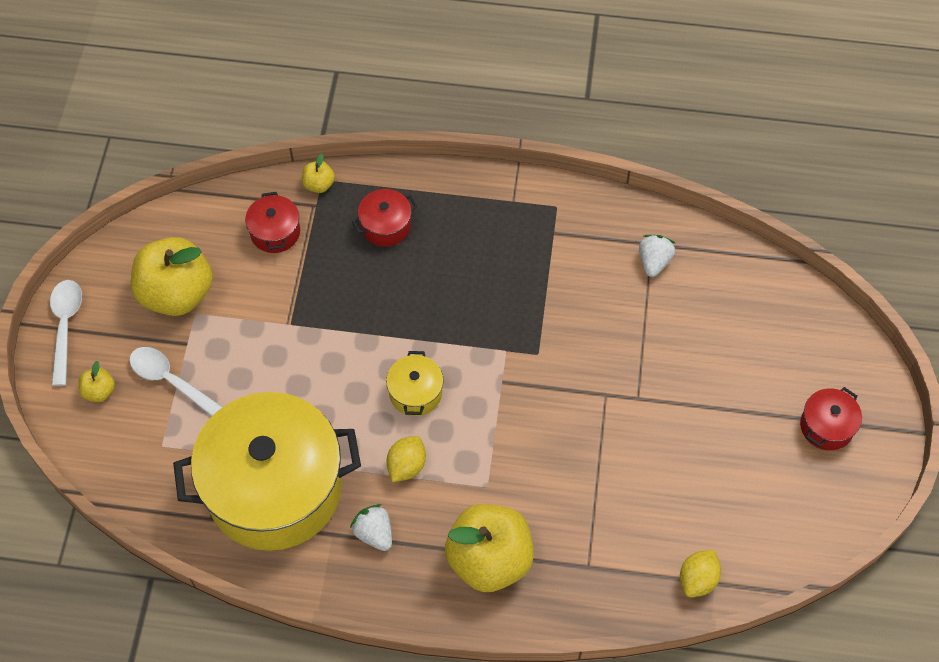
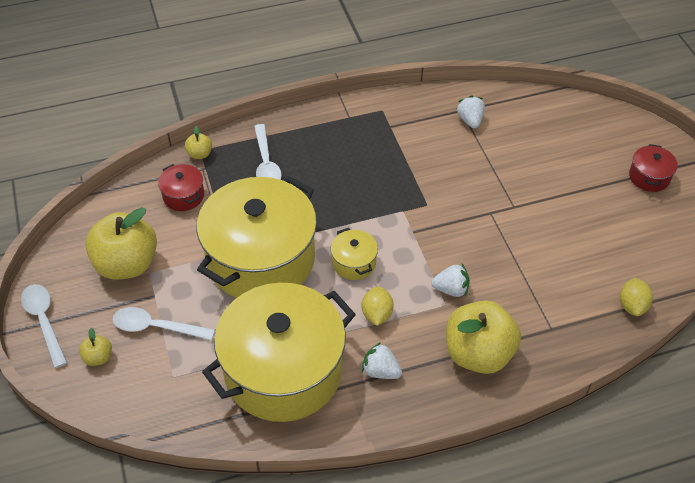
camera: 25 degrees left, 10 degrees down
(318, 346) = (261, 259): none -> yellow pot
(385, 226) = (266, 163): red pot -> white spoon
(504, 471) = (451, 289): none -> white strawberry

